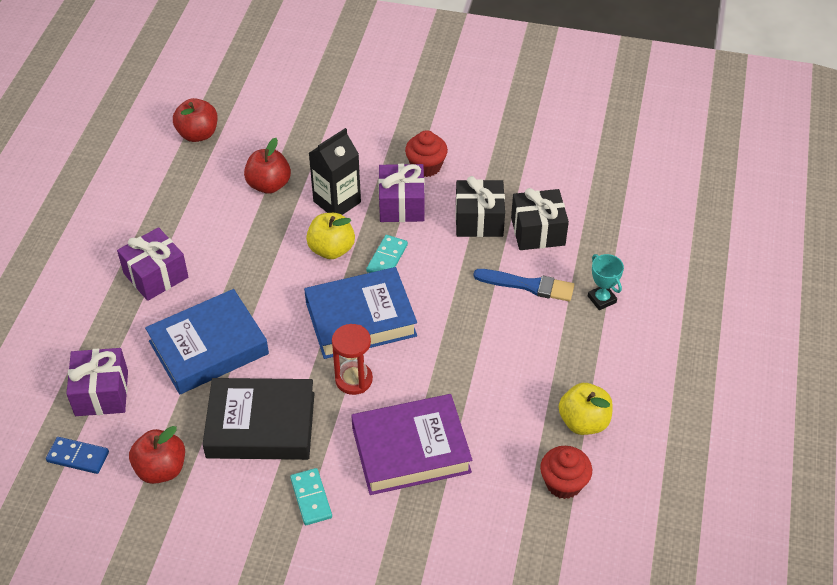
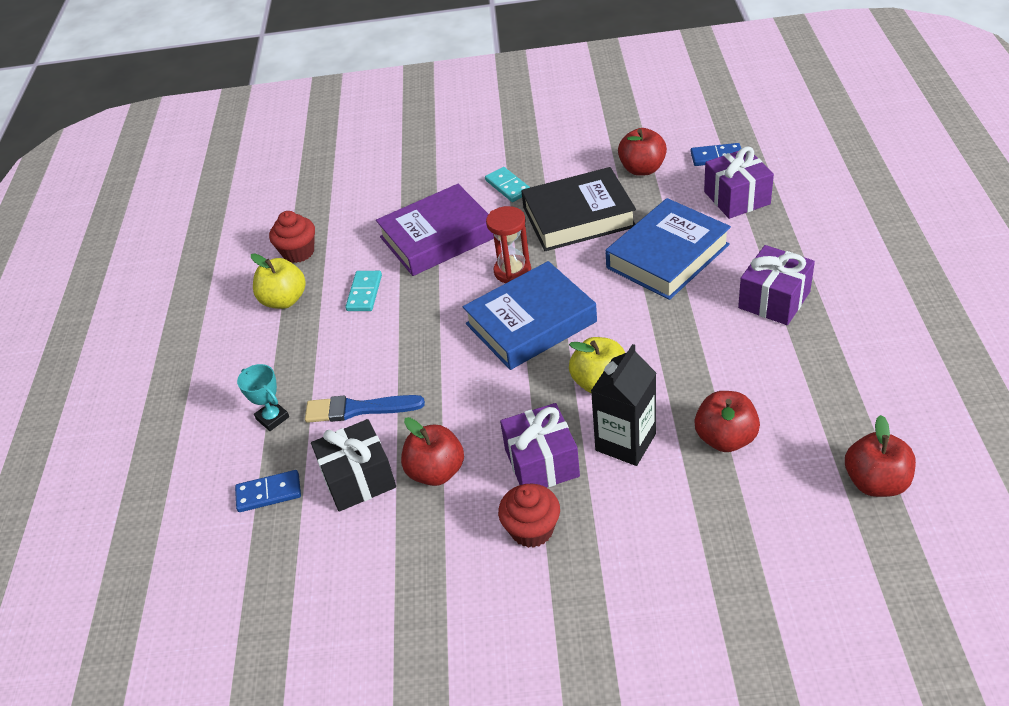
camera: 170 degrees right, 5 degrees down
(387, 258) = (531, 392): turquoise domino -> turquoise domino (364, 293)
(479, 220) = (436, 471): black gift -> red apple
(607, 240) = (269, 493): none -> blue domino

